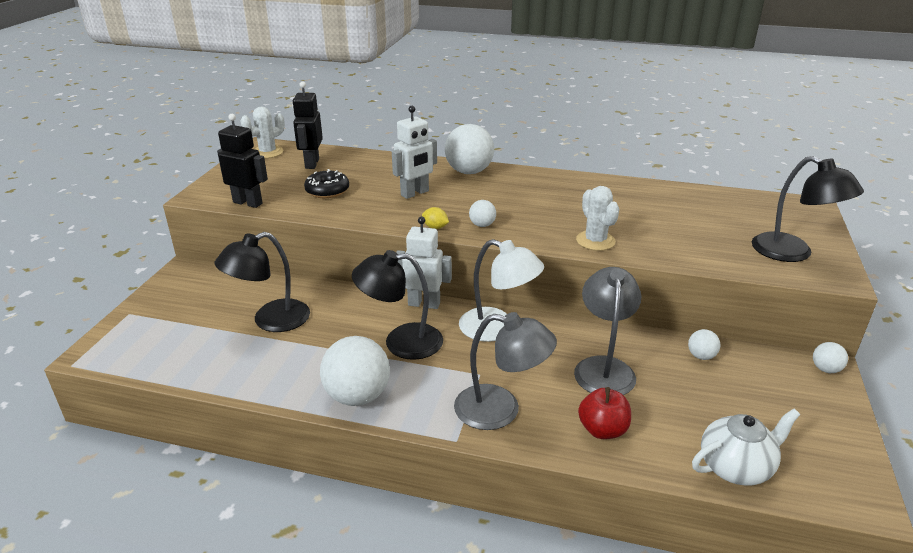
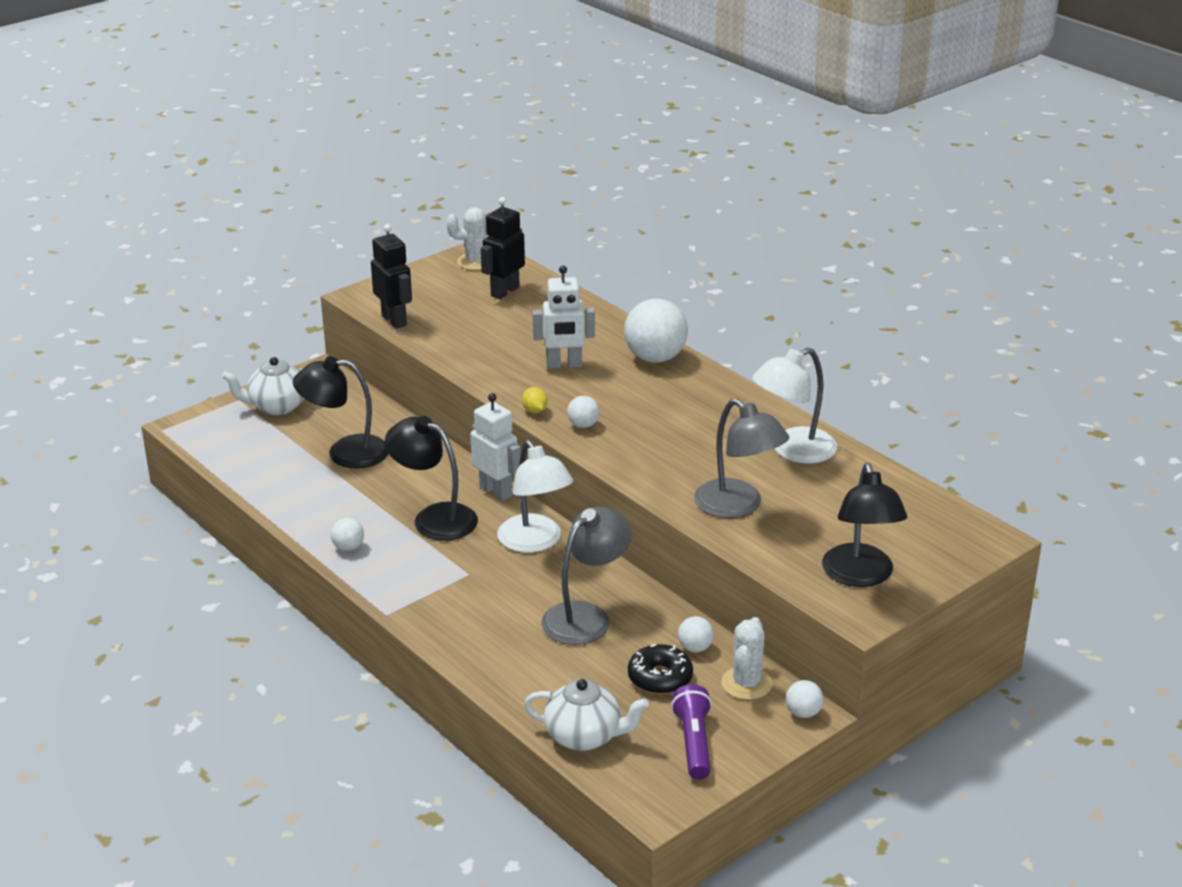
camera: 35 degrees right, 0 degrees up
(171, 307) = (277, 406): none -> white teapot
(327, 191) = (482, 332): black donut -> black donut (660, 678)
(357, 396) = (348, 547): white ball -> white ball, size x0.48
(501, 410) = (449, 609): grey lamp -> grey lamp (738, 506)
(595, 241) = (671, 484): white cactus -> white cactus (746, 683)
(602, 430) = (513, 661): red apple -> none
(632, 196) = (793, 451): none -> white lamp
(805, 429) = (694, 743): none -> purple flashlight

